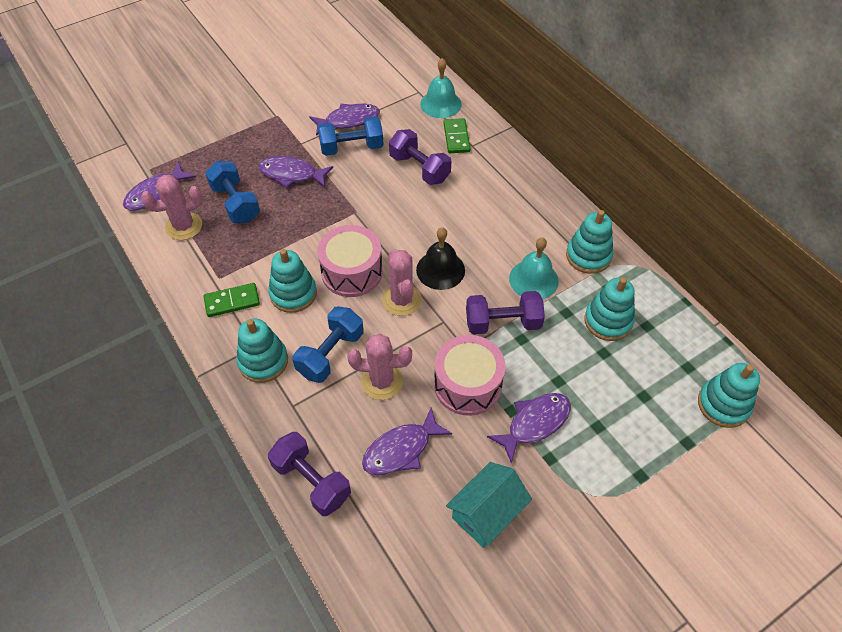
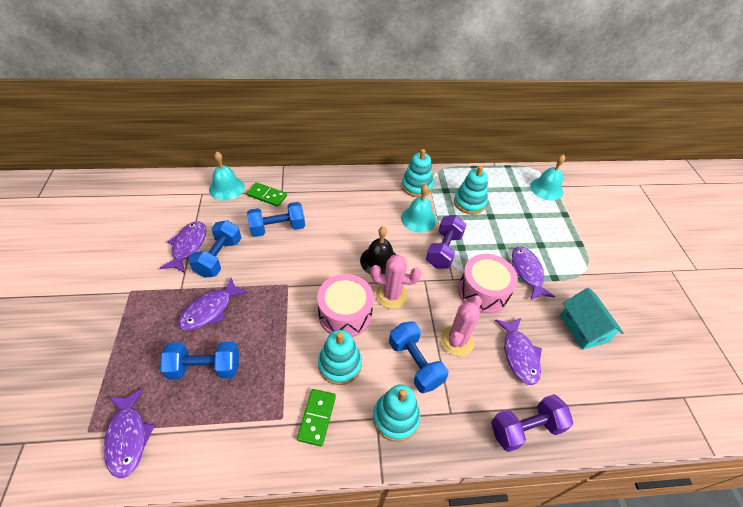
camera: 65 degrees left, 5 degrees down
(184, 226) = (195, 426): pink cactus -> none
(419, 168) = (278, 228): purple dumbbell -> blue dumbbell
(723, 404) = (546, 189): turquoise stacking toy -> turquoise bell

